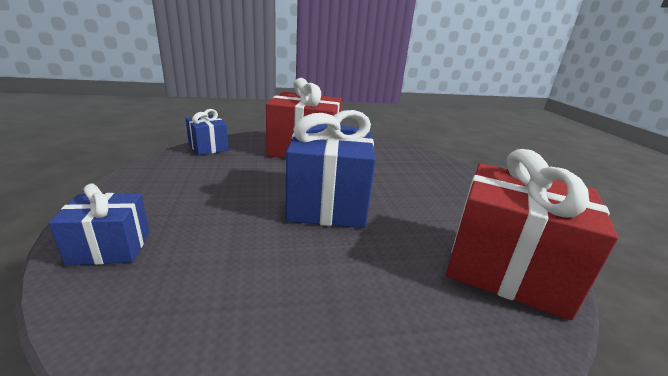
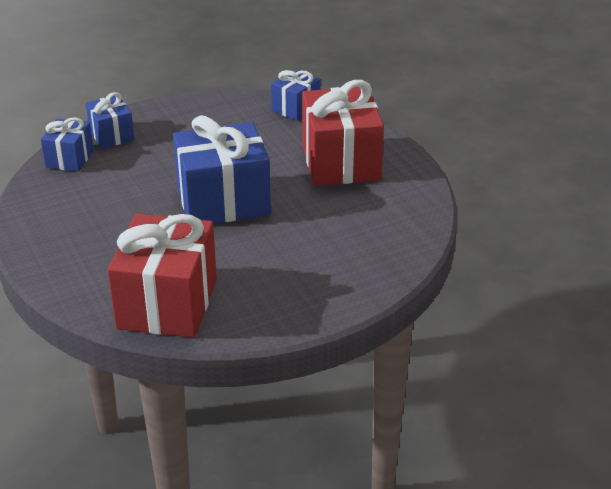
camera: 75 degrees right, 10 degrees up
(120, 301) = (70, 159): none -> blue gift

